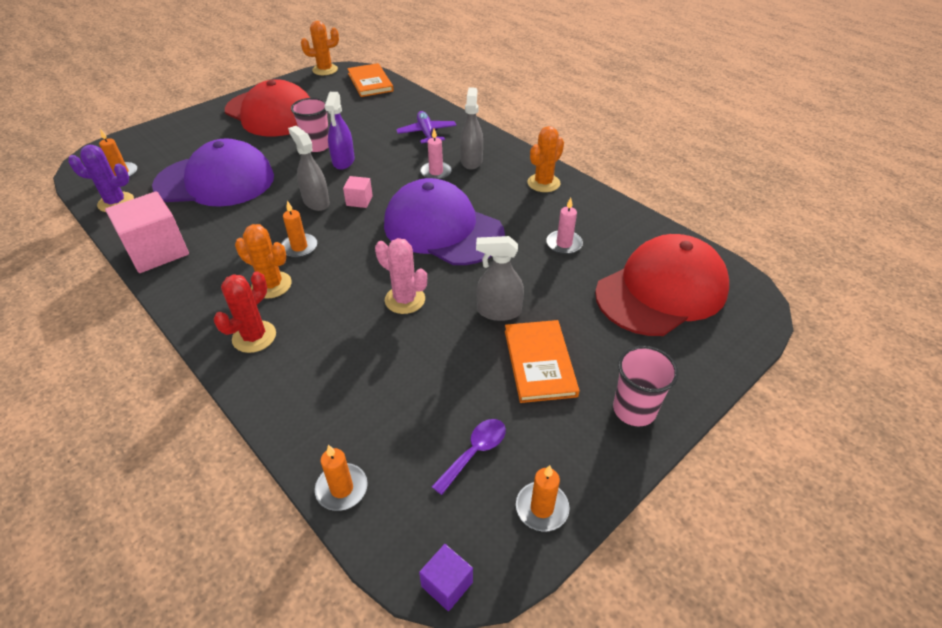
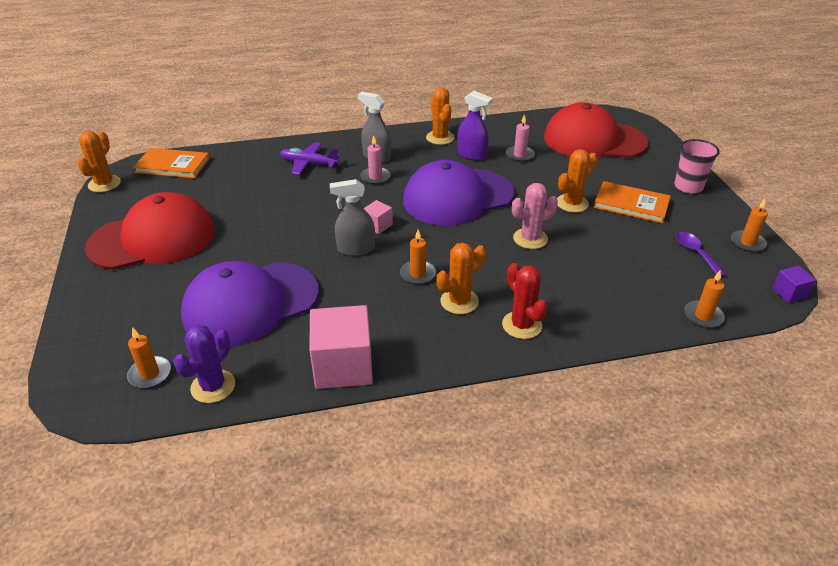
camera: 60 degrees left, 5 degrees down
(215, 181) = (250, 303): purple cap -> purple cap turned 150 degrees counterclockwise
(317, 146) = (257, 225): pink cup -> none
(343, 161) = (303, 218): purple spray bottle -> purple spray bottle (472, 155)
(499, 311) = (572, 203): grey spray bottle -> orange cactus
(661, 291) = (594, 140): red cap -> red cap turned 75 degrees counterclockwise

